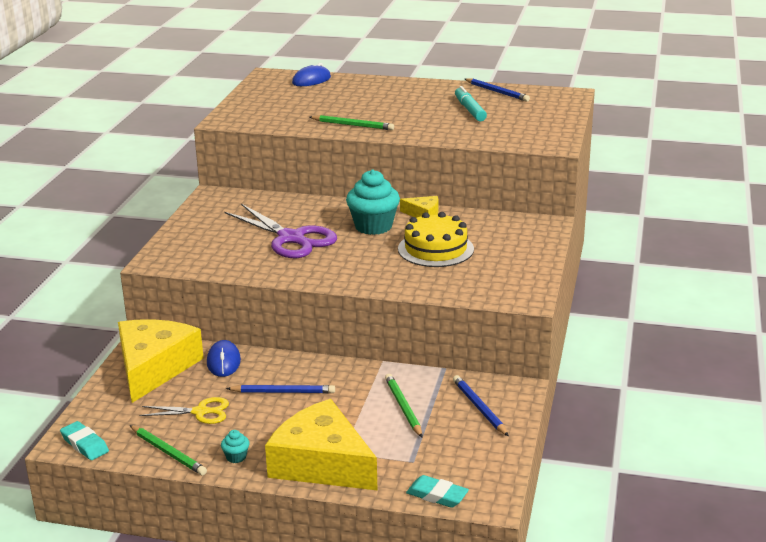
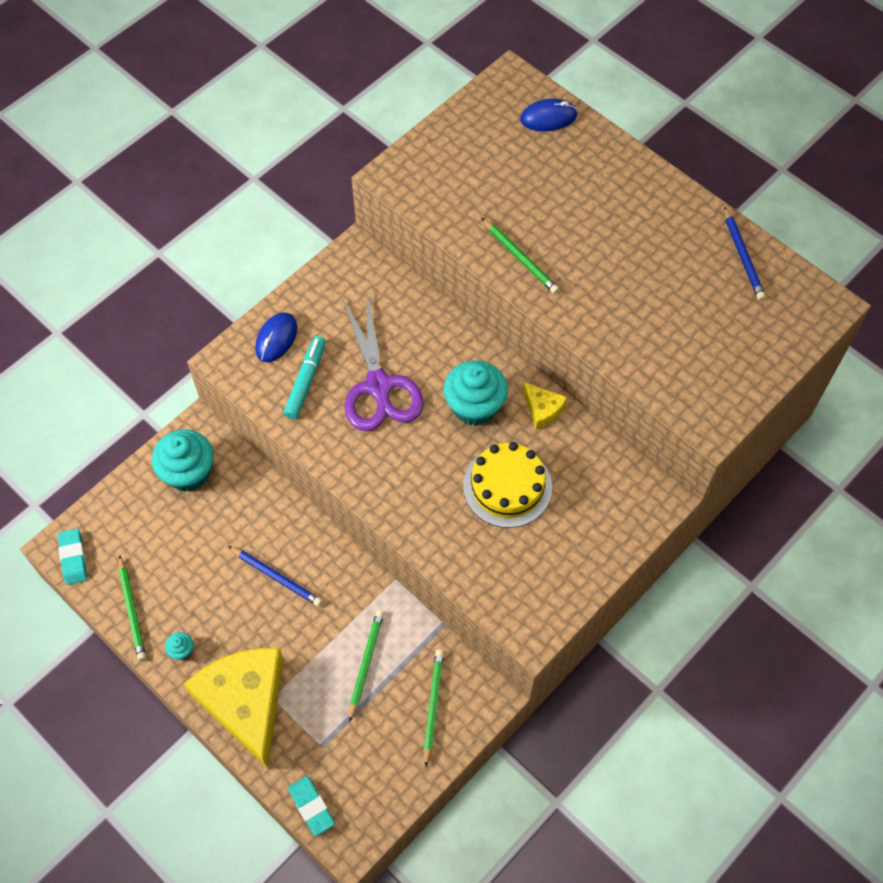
camera: 30 degrees right, 35 degrees up
(154, 368) = (188, 473): yellow cheese -> turquoise cupcake
(201, 412) = (190, 566): yellow scissors -> none
(223, 362) = (253, 498): blue mouse -> blue mouse (276, 339)
(469, 110) = (677, 287): turquoise marker -> turquoise marker (305, 381)
(479, 408) = (433, 705): blue pencil -> green pencil

